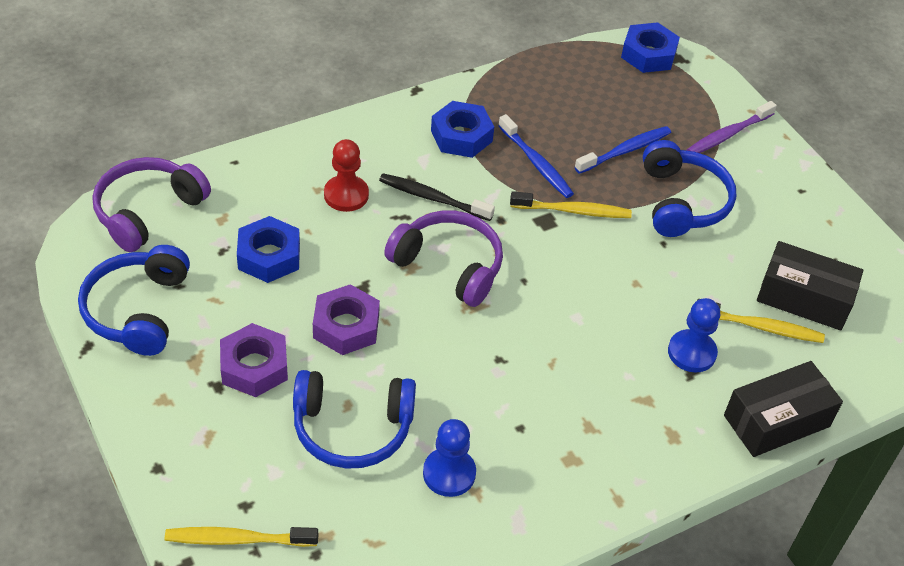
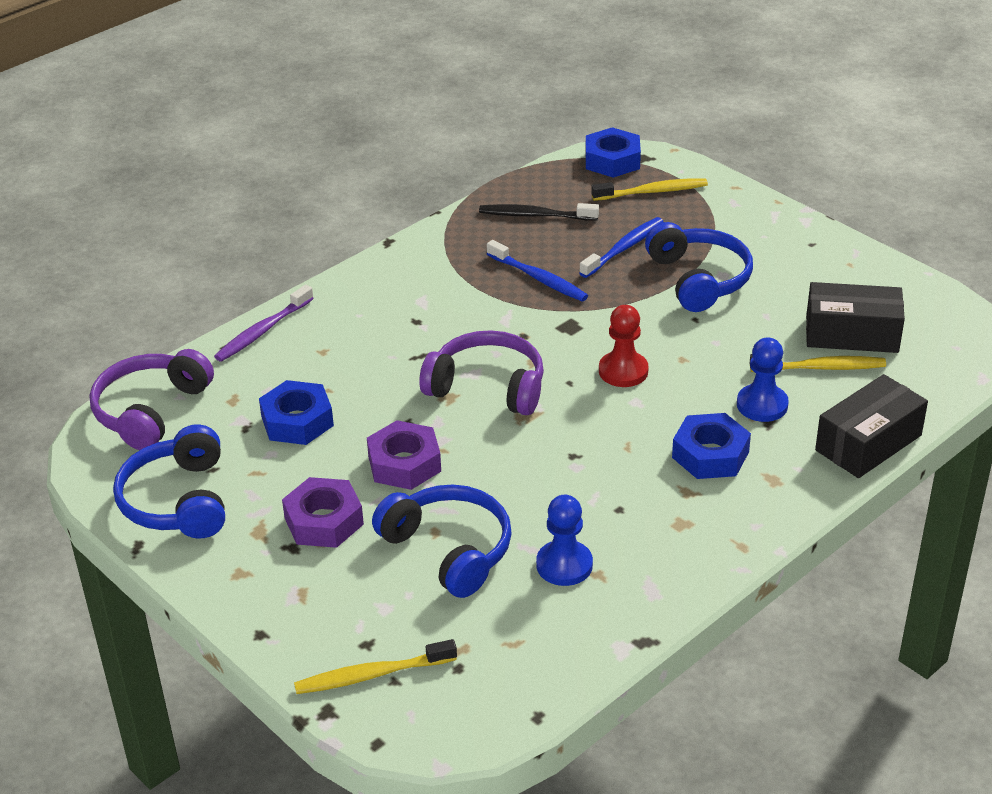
camera: 10 degrees left, 10 degrees down
(346, 195) = (355, 349): red pawn -> red pawn (623, 371)
(352, 428) = (449, 550): blue headphones -> blue headphones turned 120 degrees counterclockwise
(433, 198) = (446, 332): black toothbrush -> black toothbrush (535, 215)
(461, 136) = (452, 272): blue nut -> blue nut (710, 455)
(573, 211) = (593, 311): yellow toothbrush -> yellow toothbrush (652, 192)
(728, 135) = (720, 212): purple toothbrush -> purple toothbrush (263, 331)

